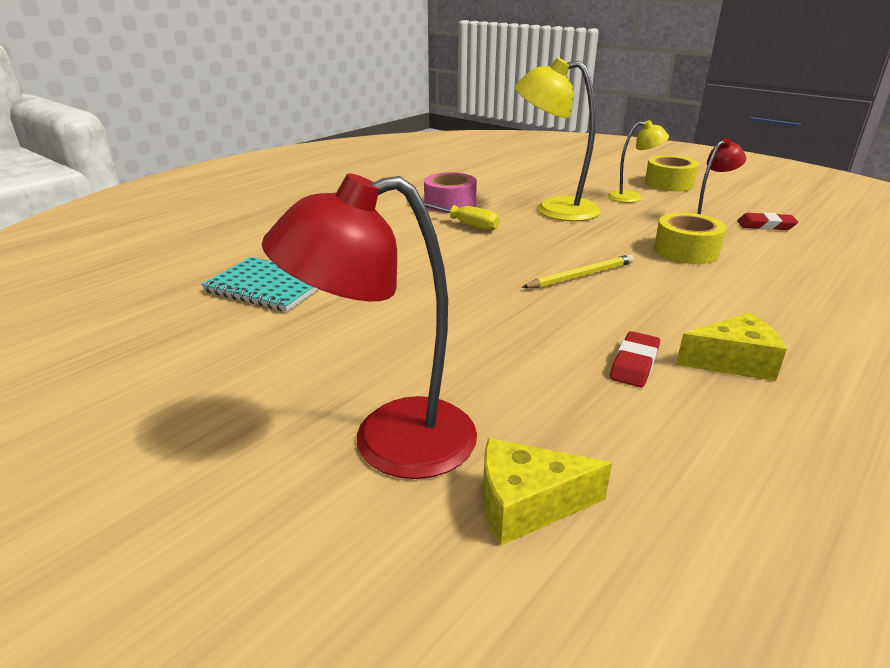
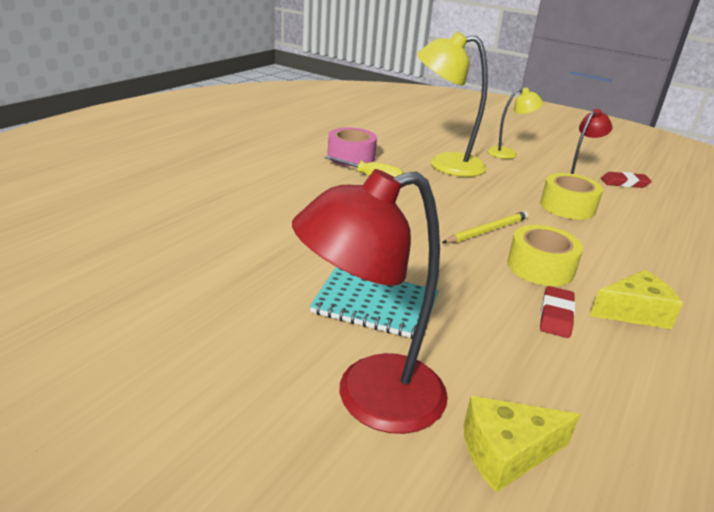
camera: 10 degrees left, 0 degrees up
(267, 287) = (205, 242): turquoise notebook -> turquoise notebook (375, 305)
(669, 183) = (535, 141): yellow tape -> yellow tape (540, 267)

